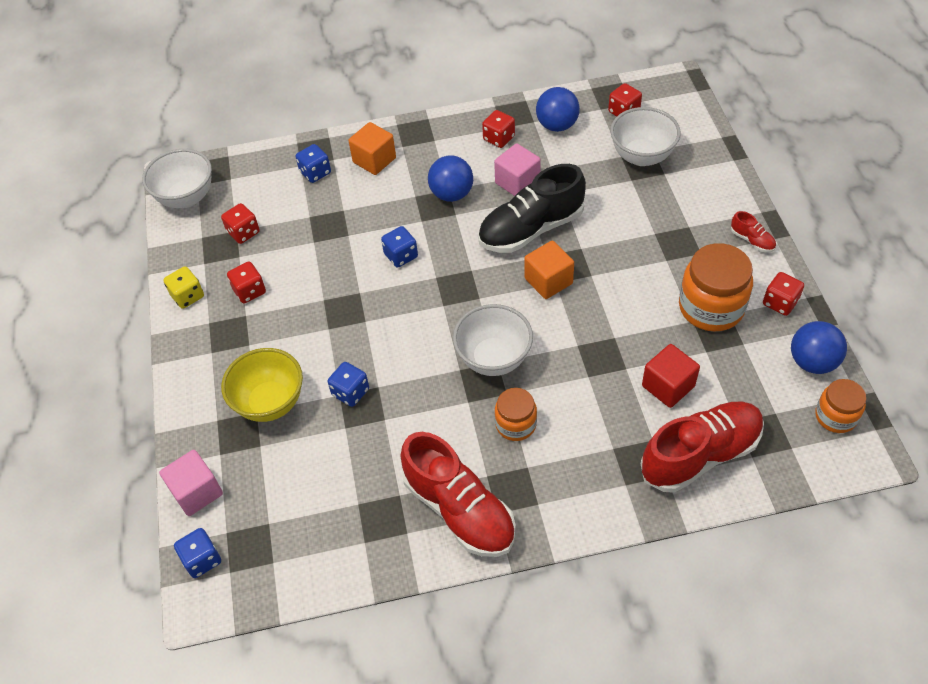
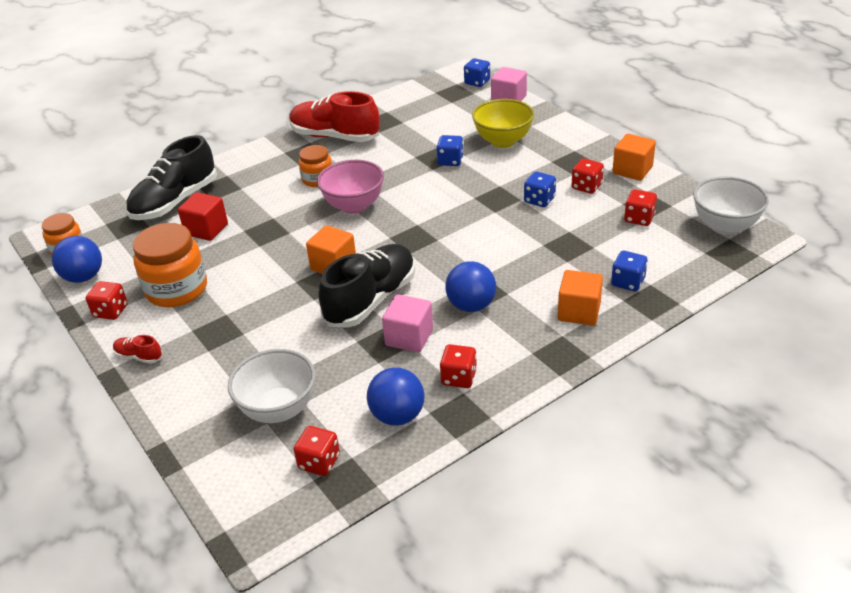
camera: 155 degrees right, 15 degrees down
(187, 296) = (632, 170): yellow dice -> orange cube
(401, 256) = (480, 244): blue dice -> blue dice (539, 200)
(493, 359) = (354, 206): white bowl -> pink bowl
(700, 455) = (175, 202): red shoe -> black shoe

